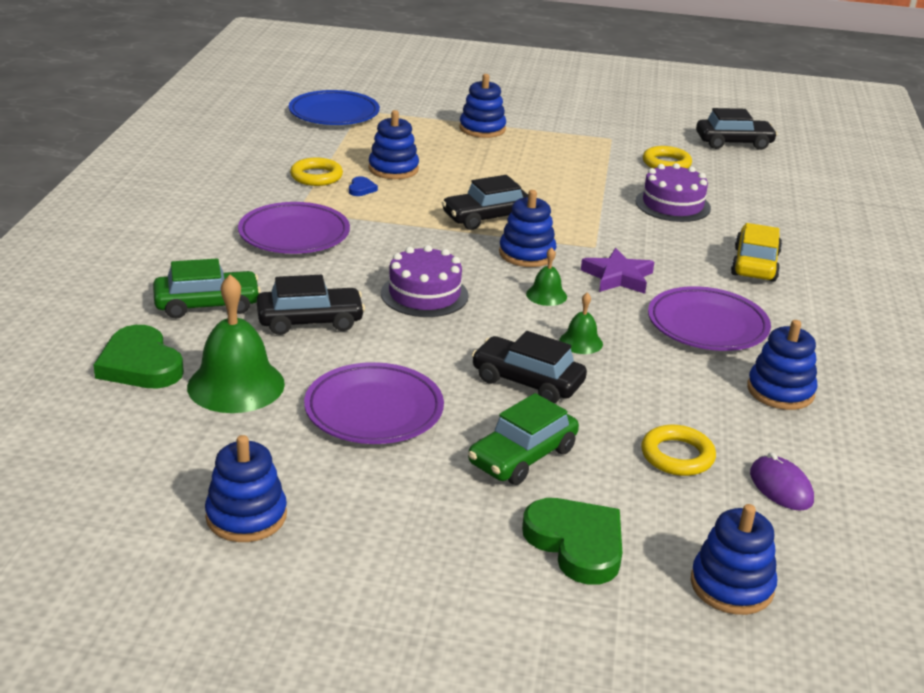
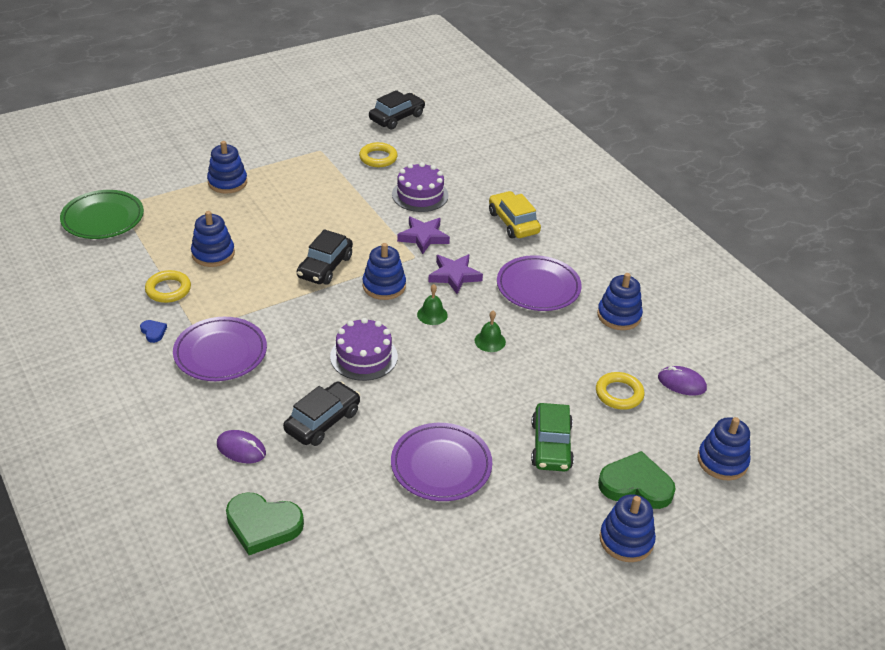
camera: 40 degrees left, 10 degrees up
(207, 304) = (241, 449): green car -> purple mouse
(236, 385) = (342, 501): green bell -> none
(246, 516) = (465, 588): blue stacking toy -> blue stacking toy (626, 540)
(334, 113) = (103, 218): blue plate -> green plate
(361, 189) = (214, 285): blue heart -> blue heart (153, 332)
(527, 381) = (495, 389): black car -> none
(627, 236) = (423, 237): none -> purple star

